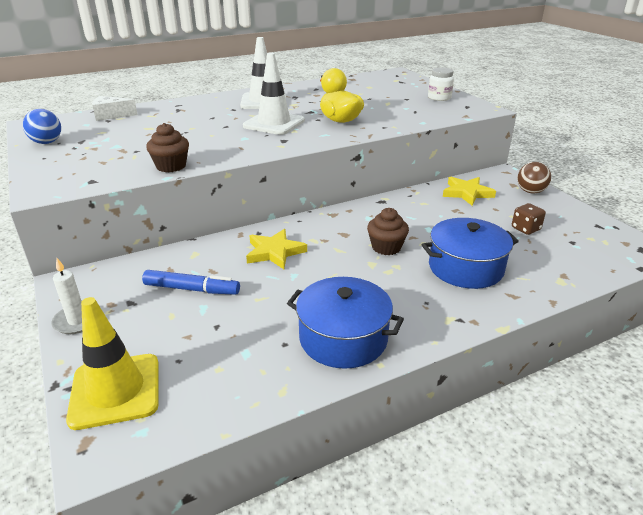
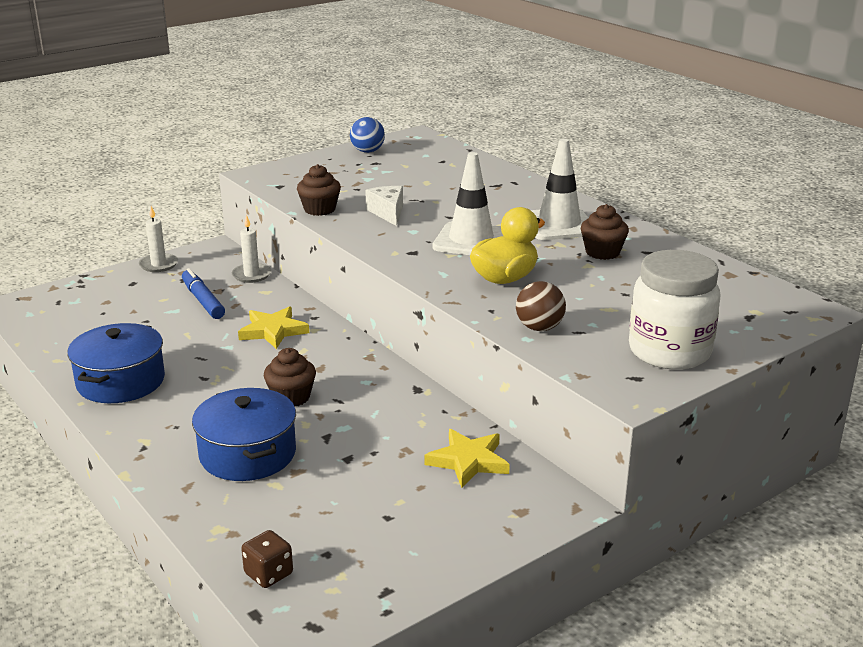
camera: 80 degrees right, 5 degrees down
(111, 115) = (458, 159): white cheese -> white cheese (388, 213)
(115, 390) = (73, 296): yellow traffic cone -> none
(153, 260) = (251, 275): none -> white candle
(192, 289) = (203, 300): blue marker -> blue marker turned 150 degrees clockwise
(312, 97) = (602, 252): none -> brown cupcake
(439, 98) = (669, 352): white jar -> white jar, size x1.88
(525, 229) = (360, 511): brown dice -> brown dice (268, 574)
(530, 191) = (498, 528): brown ball -> brown ball (539, 328)

